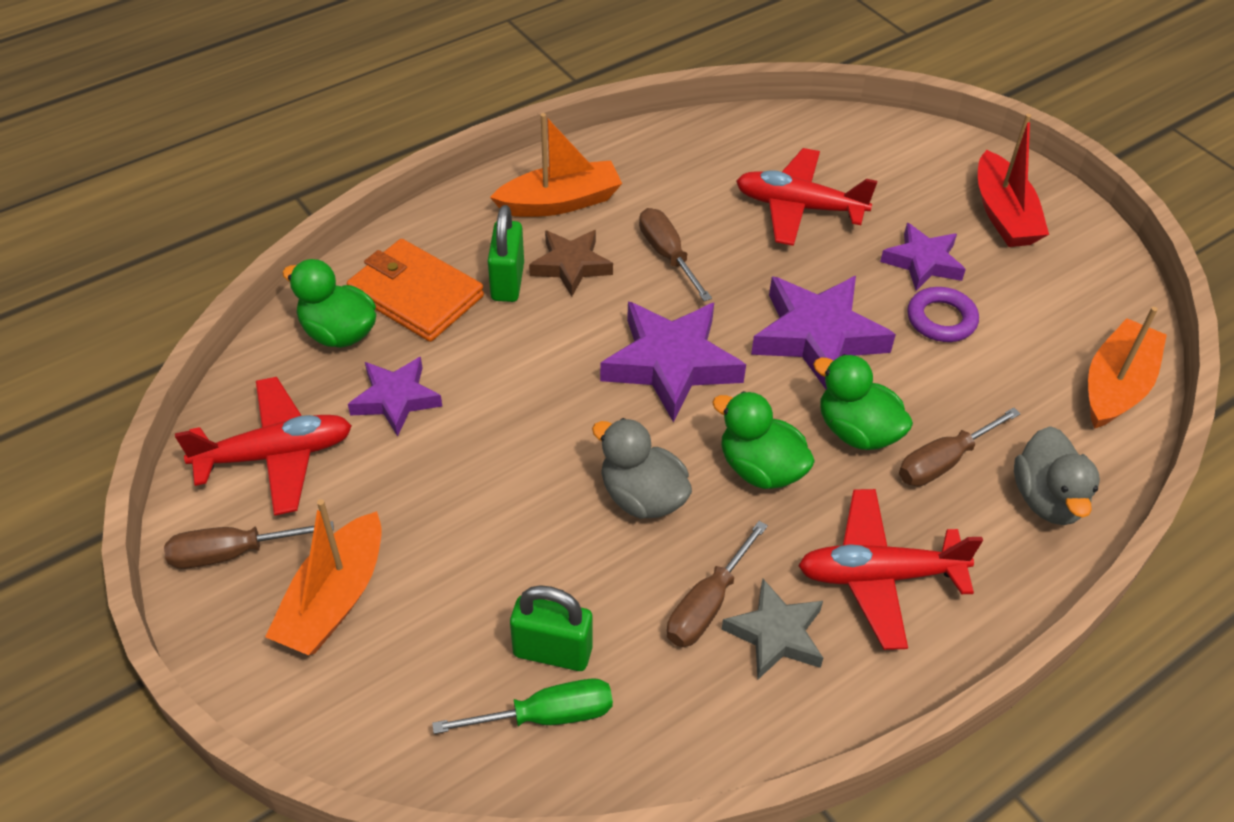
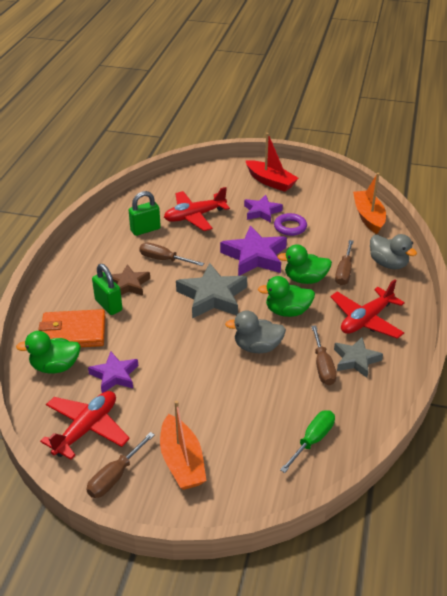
camera: 40 degrees left, 10 degrees down
(552, 651) = (288, 419): green padlock -> green padlock (145, 230)
(560, 202) = (94, 264): orange boat -> none
(671, 364) = (212, 296): purple star -> grey star

